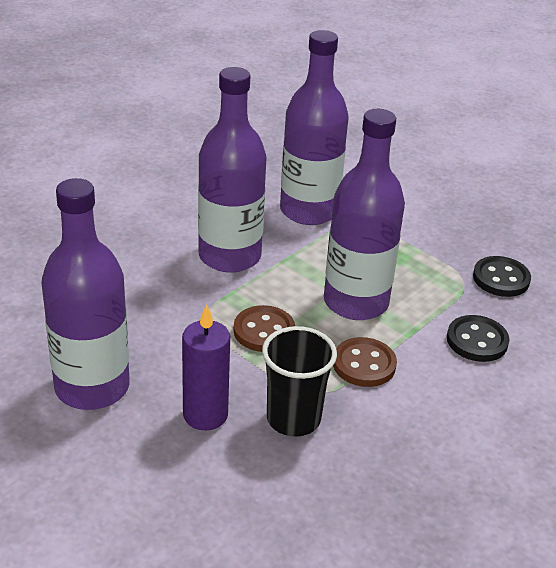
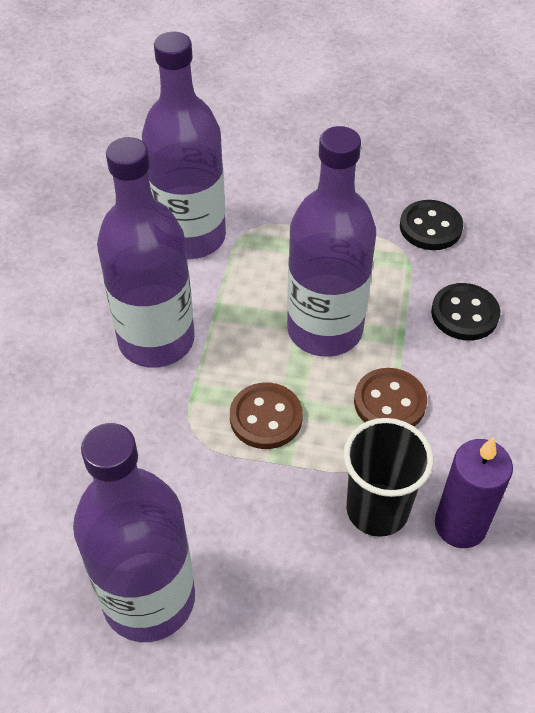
camera: 30 degrees left, 15 degrees up
(205, 415) = (291, 559): purple candle -> purple candle (460, 525)

